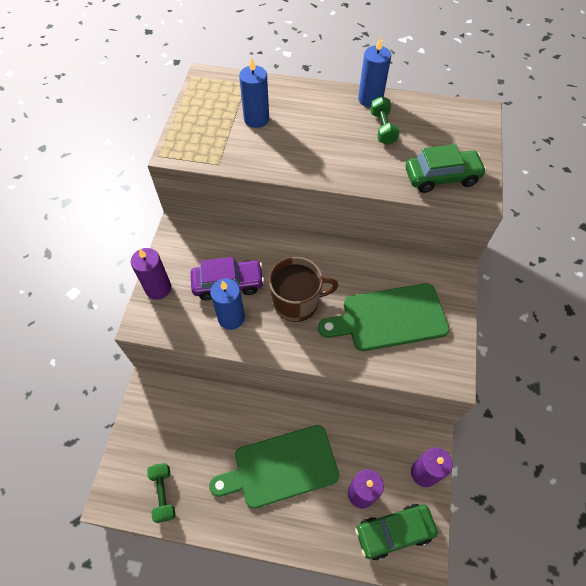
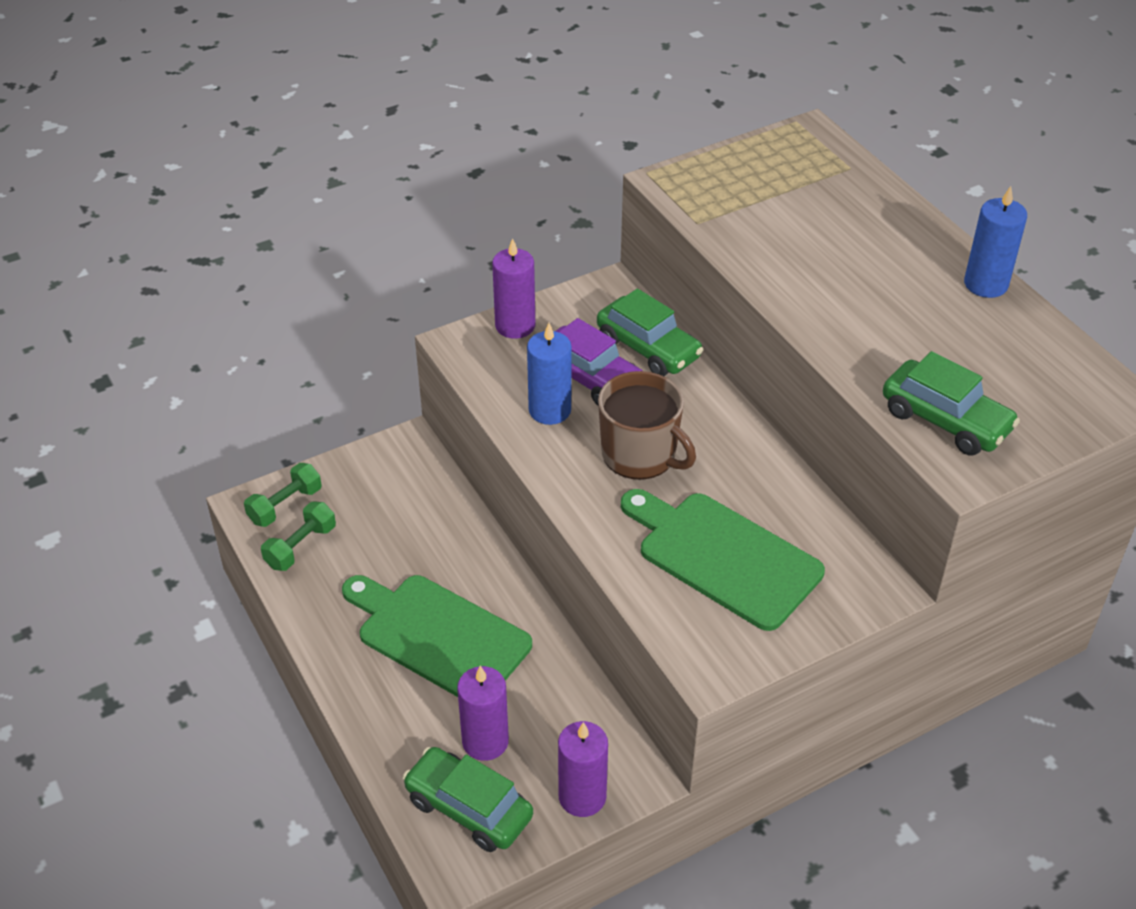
camera: 50 degrees right, 15 degrees down
(233, 245) = (648, 348): none -> green car
(256, 119) = (806, 210): blue candle -> none
(382, 128) = (951, 322): green dumbbell -> green dumbbell (285, 505)

